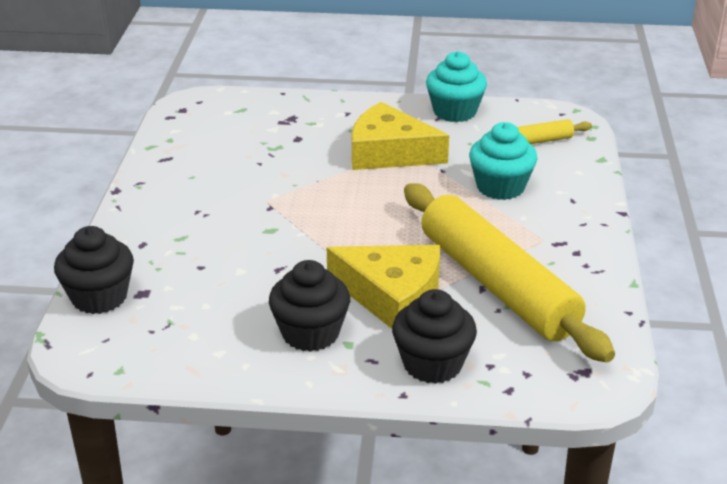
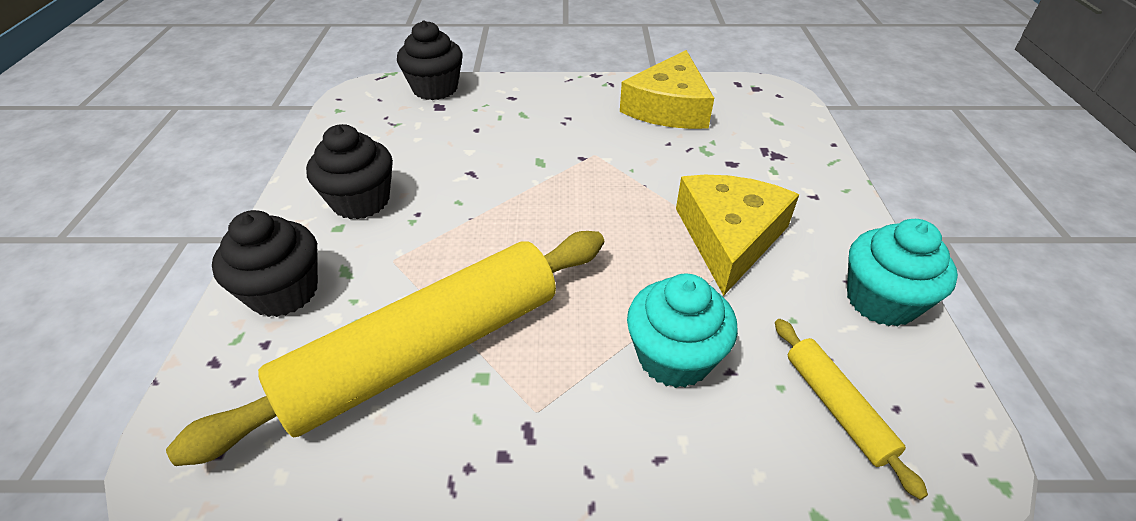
camera: 85 degrees right, 10 degrees up
(392, 296) = (414, 255): yellow cheese -> yellow cheese (668, 107)

